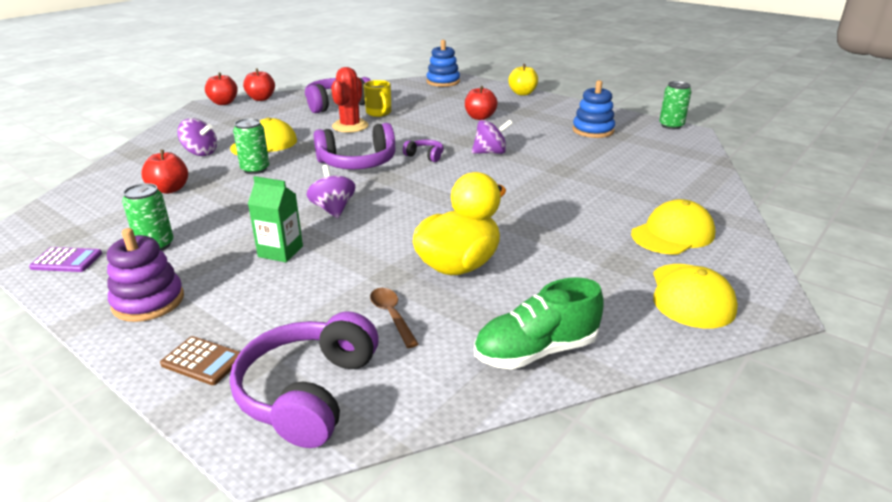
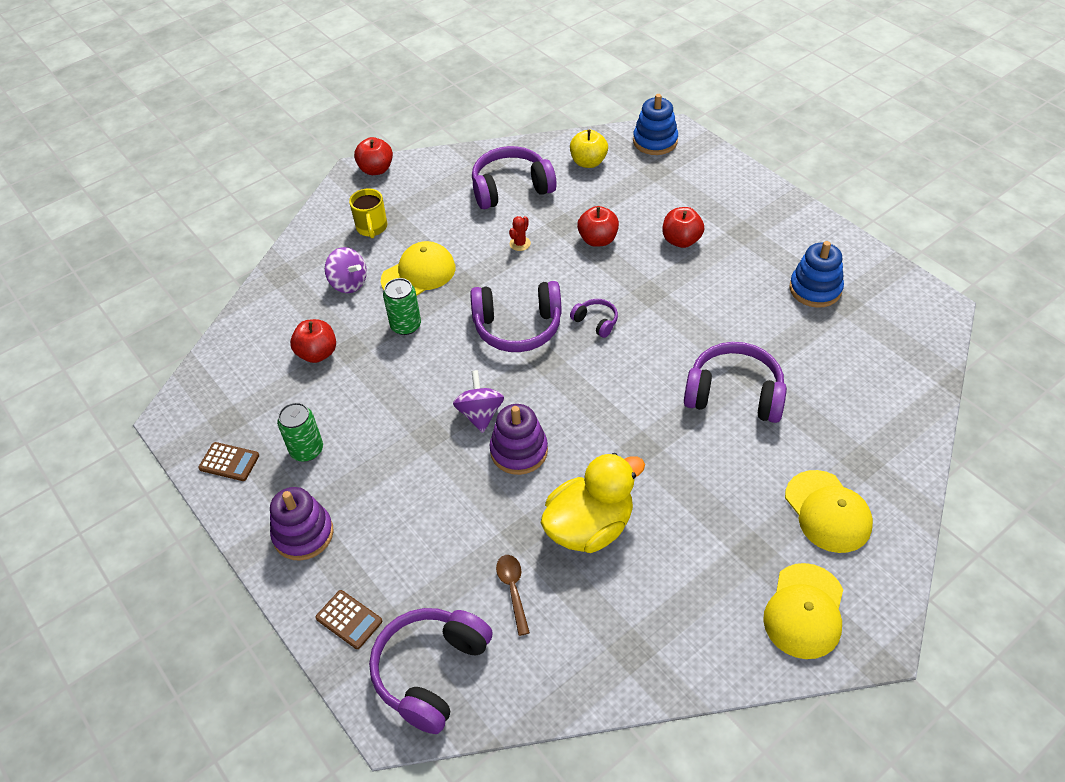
camera: 15 degrees right, 20 degrees up
(66, 260) = (229, 462): purple calculator -> brown calculator
(261, 99) = (421, 163): red apple -> red apple (598, 240)
(280, 251) = (422, 478): green carton -> none
(350, 126) = (520, 244): red cactus -> red cactus, size x0.49
(375, 226) = (519, 451): none -> purple stacking toy
(379, 113) = (559, 215): yellow mug -> yellow mug (372, 228)
(490, 152) = (674, 324): purple spinning top -> none
(522, 93) = (753, 184): yellow apple -> yellow apple (588, 162)
(536, 351) = (630, 659): green shoe -> none
(557, 181) = (734, 394): none -> purple headphones
(671, 126) = (922, 289): green can -> none
(672, 234) = (827, 511): yellow cap -> yellow cap turned 90 degrees clockwise

